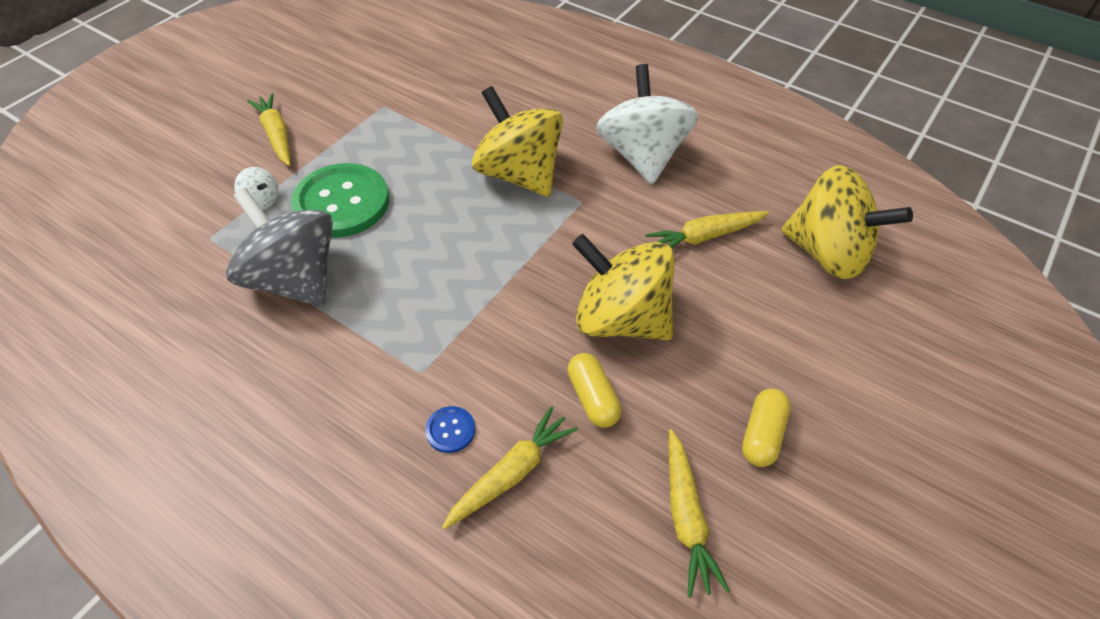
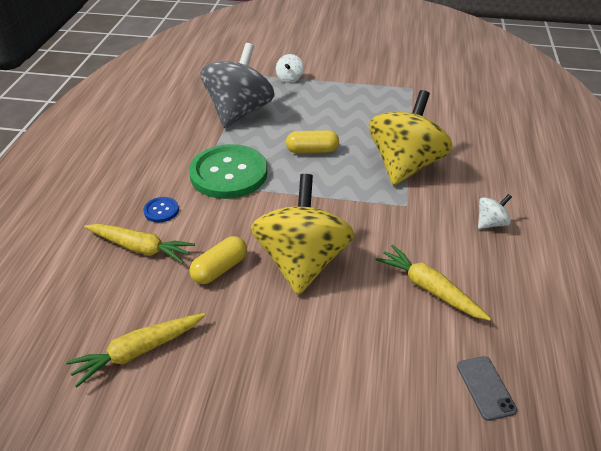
camera: 65 degrees right, 10 degrees down
(276, 135) = (346, 63): yellow carrot -> none
(341, 203) = (312, 105): green button -> green button (228, 173)
(642, 156) = (491, 223): white spinning top -> white spinning top, size x0.41
(762, 435) = (235, 383): yellow capsule -> yellow capsule (312, 150)
(827, 253) = (485, 387): yellow spinning top -> grey phone

